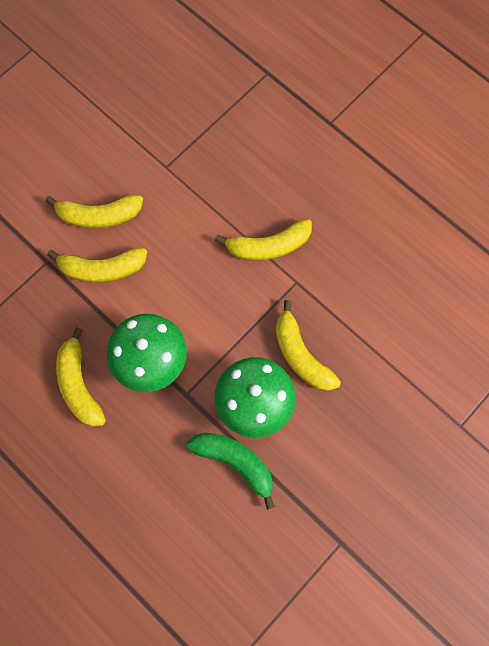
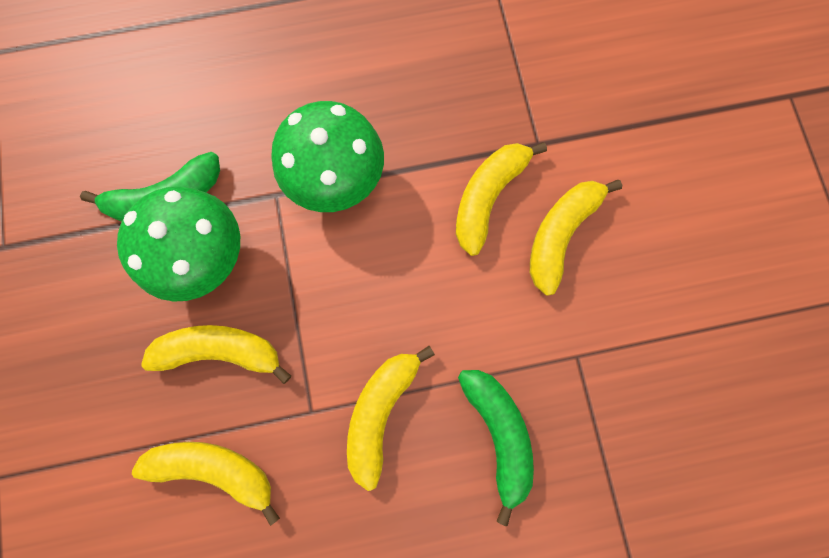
camera: 125 degrees right, 5 degrees up
(79, 384) = (369, 96): yellow banana -> yellow banana (215, 469)
(236, 181) = (498, 433): none -> green banana

